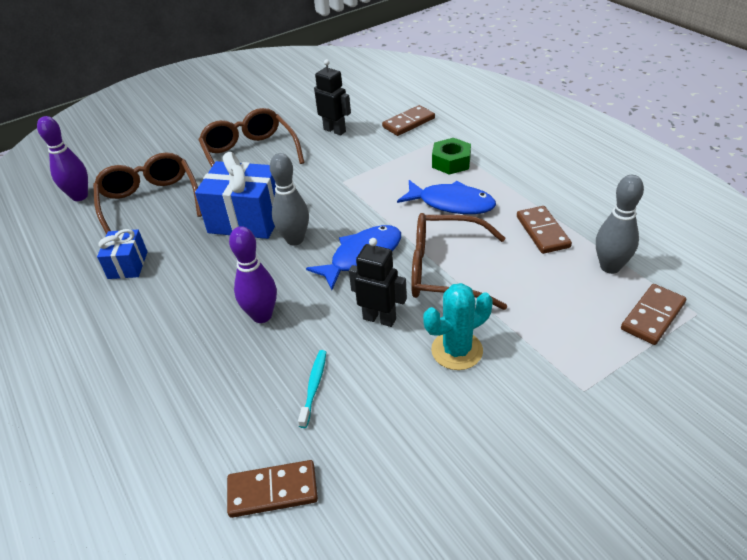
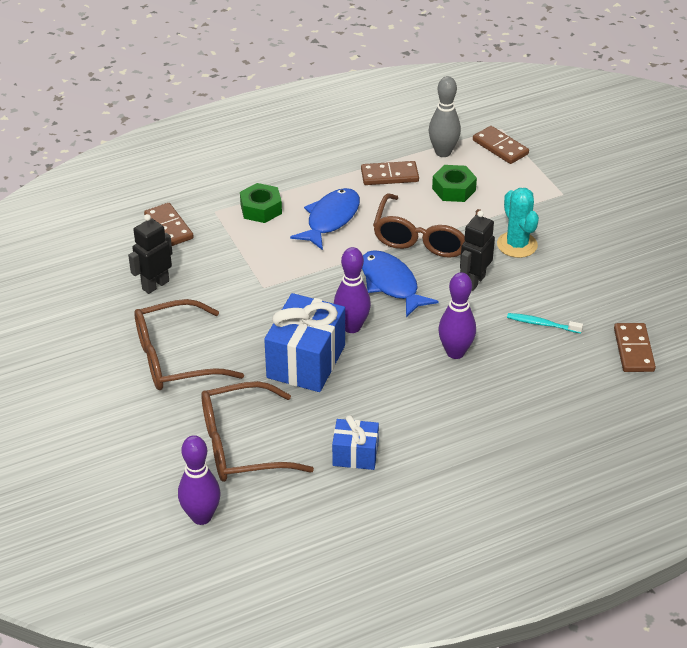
camera: 85 degrees left, 0 degrees up
(295, 239) = (352, 327): grey bowling pin -> purple bowling pin
(542, 284) = (453, 189): none -> green nut

